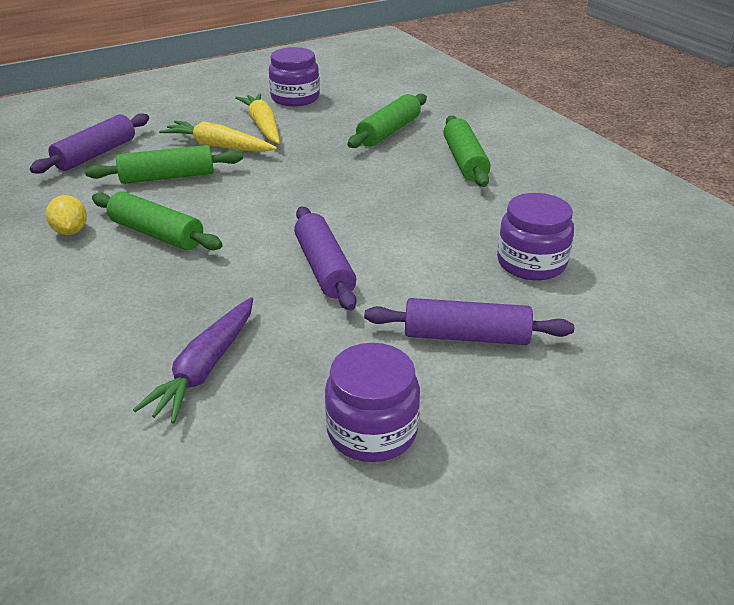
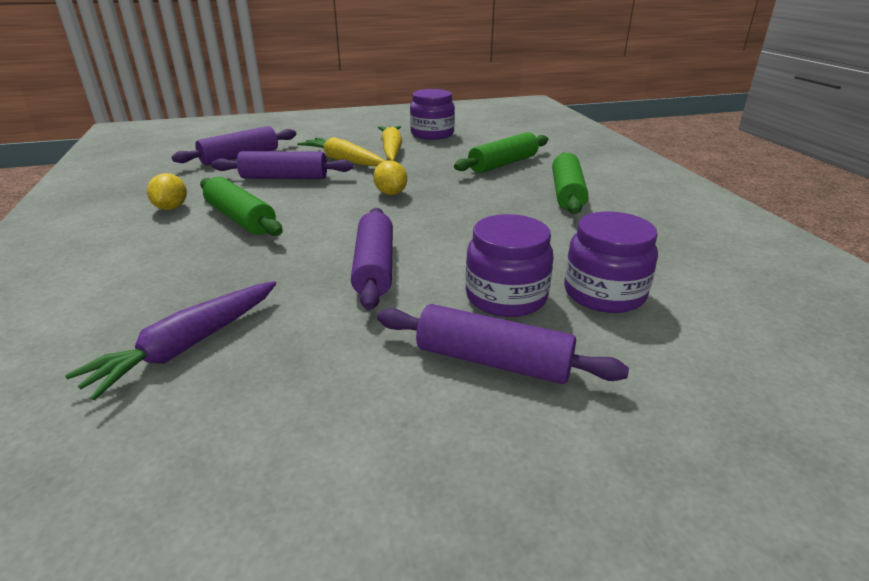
camera: 15 degrees right, 5 degrees down
(167, 177) = (284, 178): green rolling pin -> purple rolling pin
(293, 183) = (391, 193): none -> yellow lemon
(372, 431) = (318, 457): purple jar -> purple jar (506, 297)

